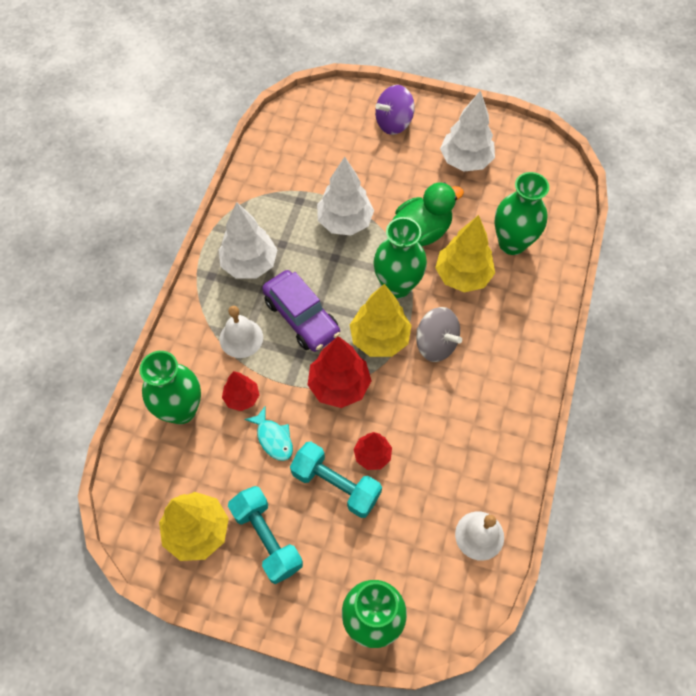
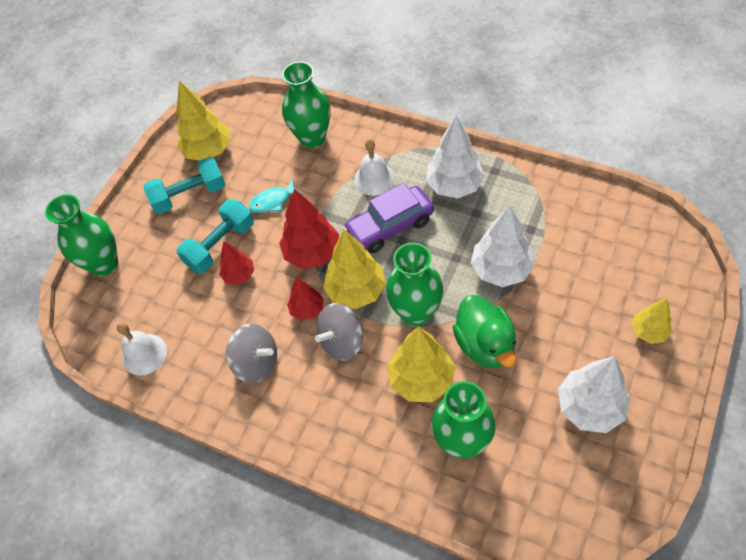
camera: 105 degrees right, 5 degrees down
(242, 398) = (315, 179): red tree -> red tree (307, 309)
(394, 123) = (648, 331): purple spinning top -> yellow tree
(469, 418) = (256, 362): none -> grey spinning top

